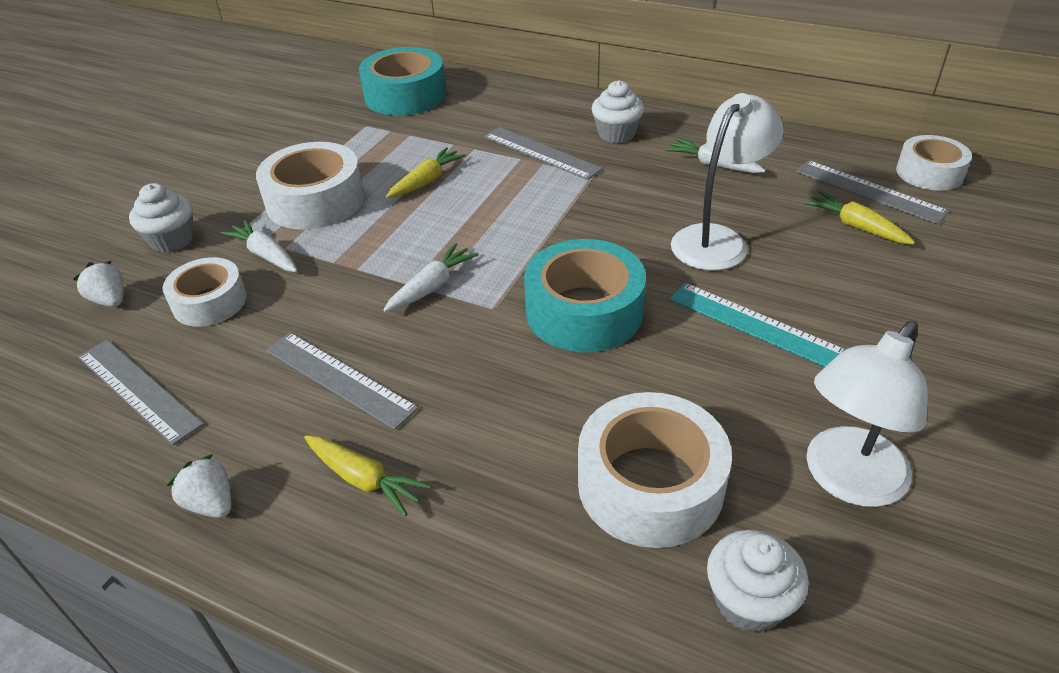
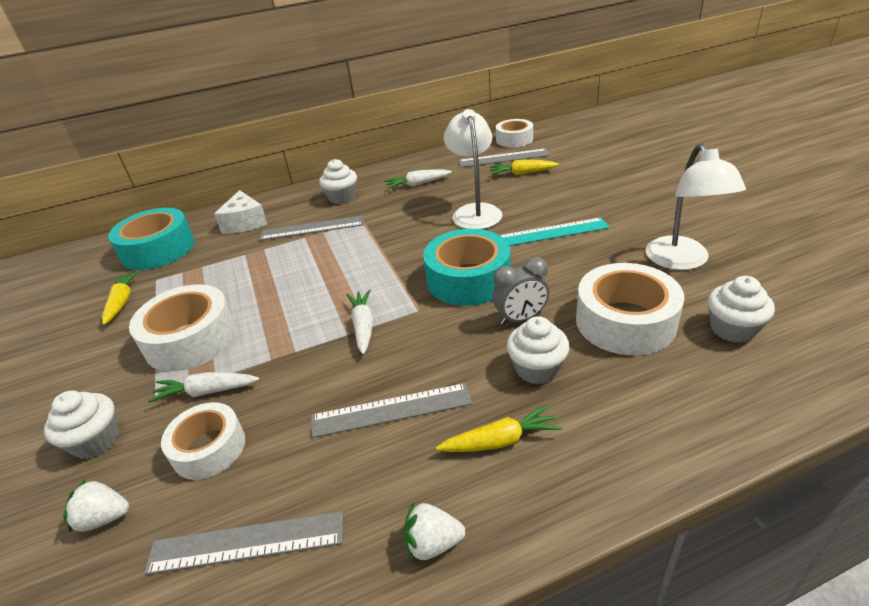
camera: 45 degrees left, 5 degrees down
(427, 181) = (260, 281): yellow carrot -> yellow carrot (122, 302)
(491, 450) = (537, 369): none -> white cupcake
(499, 109) = (245, 223): none -> white cheese
(560, 391) = (520, 318): none -> grey clock

